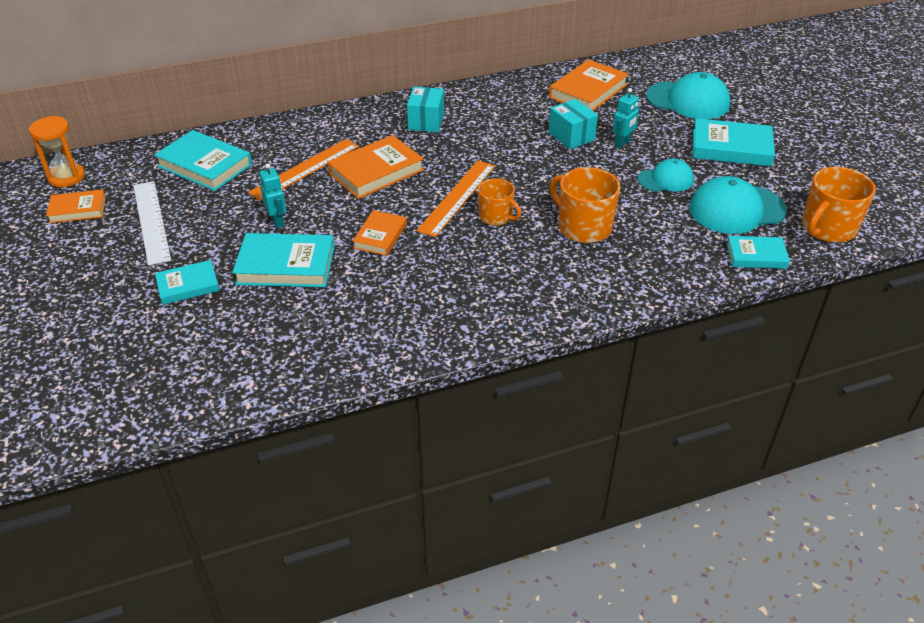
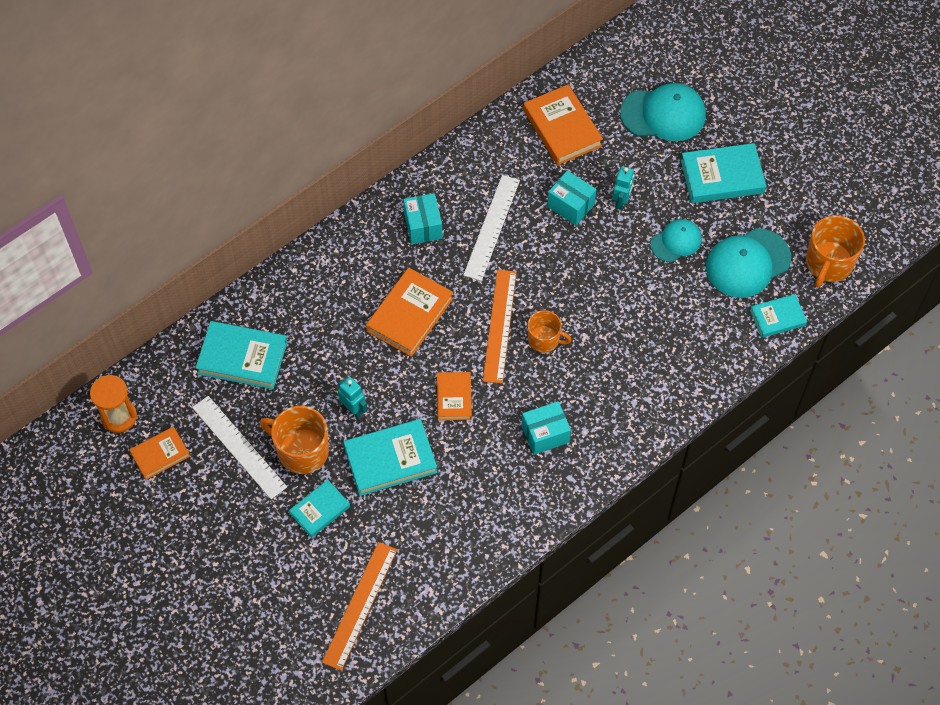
camera: 20 degrees left, 20 degrees up
(305, 169) = (341, 332): orange ruler -> orange ruler (360, 605)
(457, 285) = (545, 434): none -> turquoise box
(488, 134) = (492, 227): none -> white ruler
(583, 227) = (624, 328): orange mug -> orange mug (301, 450)
(588, 91) = (562, 128): orange book -> orange book turned 45 degrees counterclockwise

